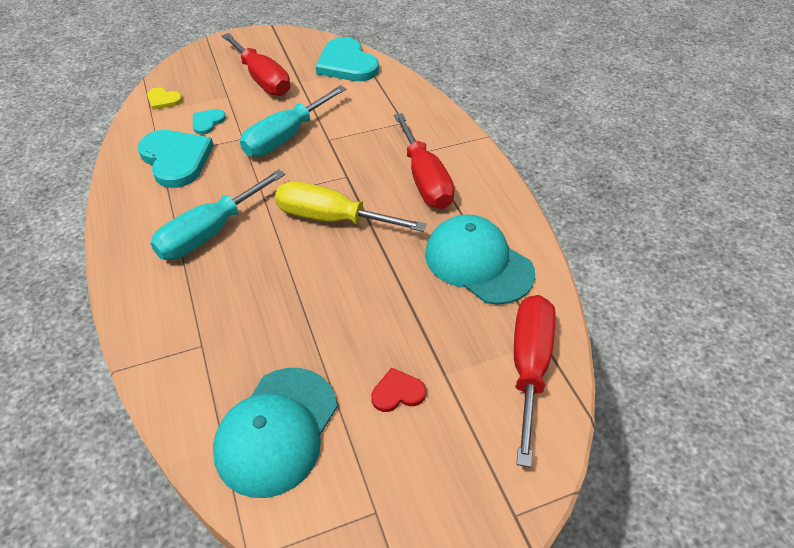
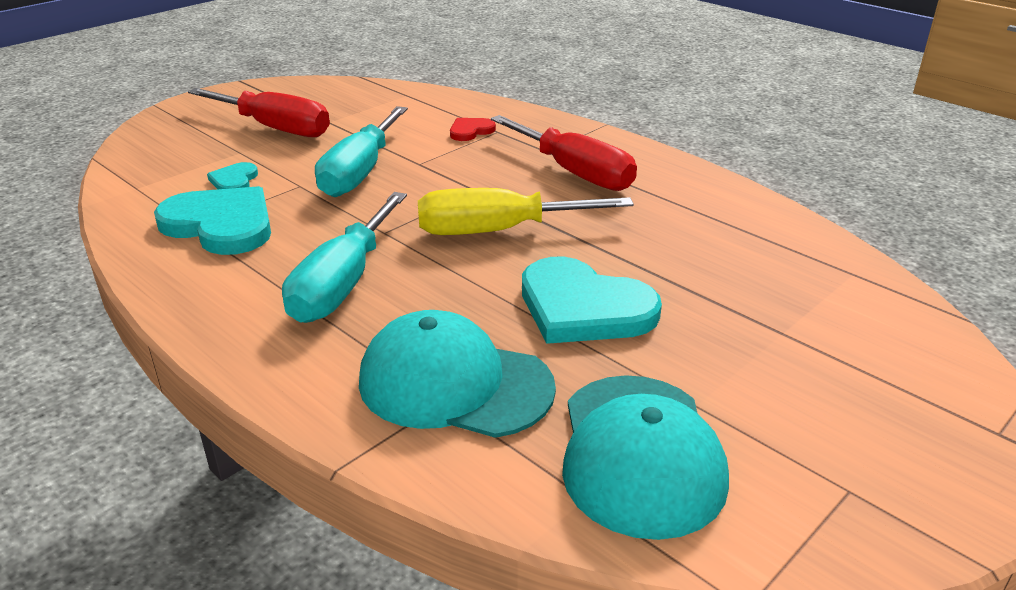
camera: 25 degrees left, 15 degrees down
(163, 100) = (145, 172): yellow heart -> none
(347, 64) = (375, 96): turquoise heart -> turquoise heart (583, 307)
(397, 392) = (748, 366): red heart -> red heart (470, 131)
(478, 263) = (711, 227): turquoise cap -> turquoise cap (454, 384)
(529, 366) = (863, 298): red screwdriver -> none

